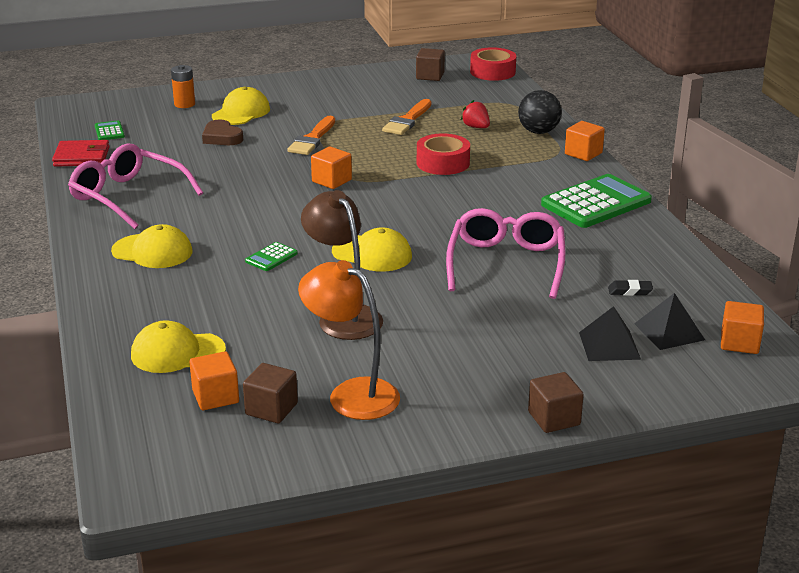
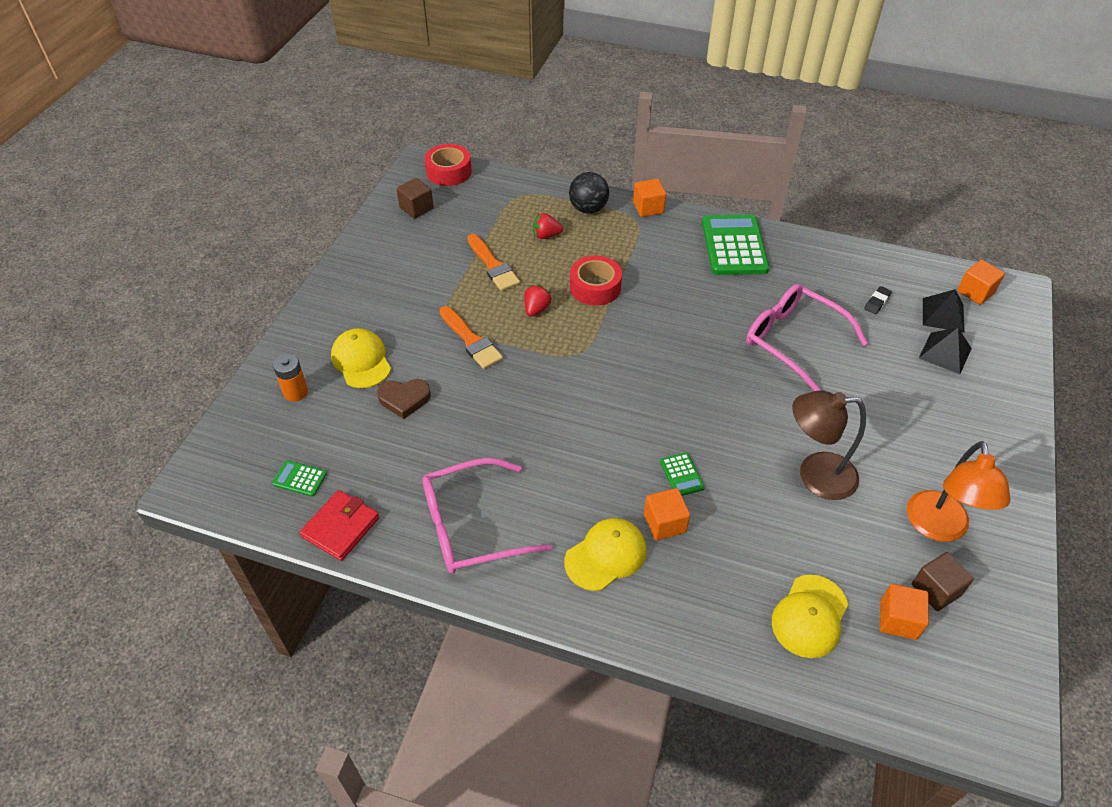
camera: 55 degrees left, 20 degrees up
(331, 181) = (568, 368): orange cube -> orange cube (664, 523)
(351, 394) = (938, 528): orange lamp -> orange lamp turned 60 degrees counterclockwise
(372, 254) = (723, 408): yellow cap -> none
(382, 150) = (536, 309): none -> red strawberry
(554, 418) = (1026, 432): brown cube -> none

